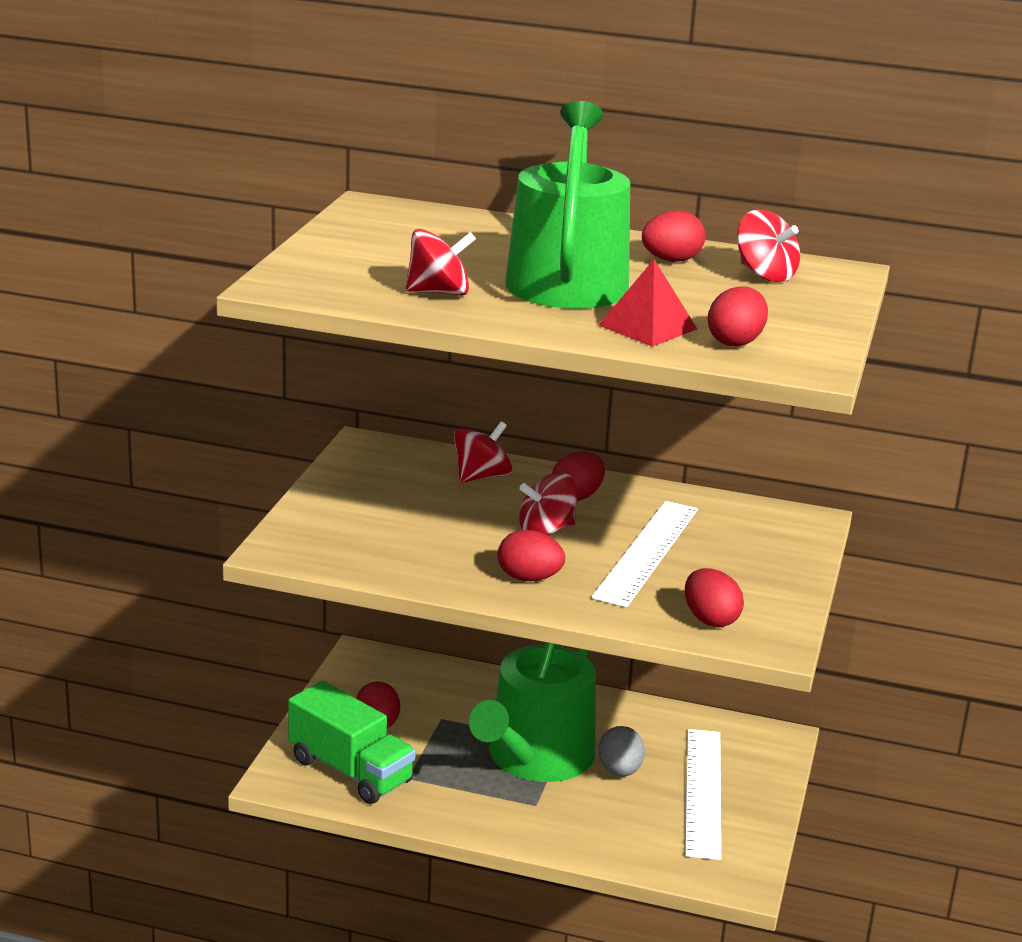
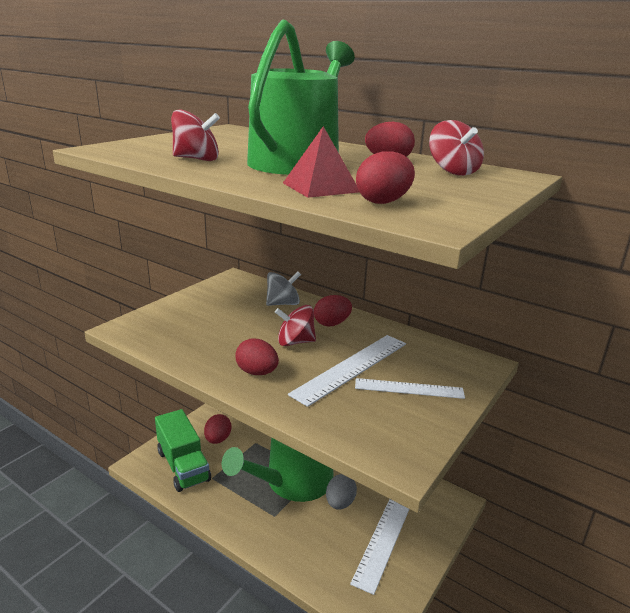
camera: 20 degrees right, 0 degrees up
(481, 477) = (283, 304): red spinning top -> grey spinning top
(710, 619) = (363, 429): red egg -> none
(735, 566) = (409, 389): none -> white ruler

